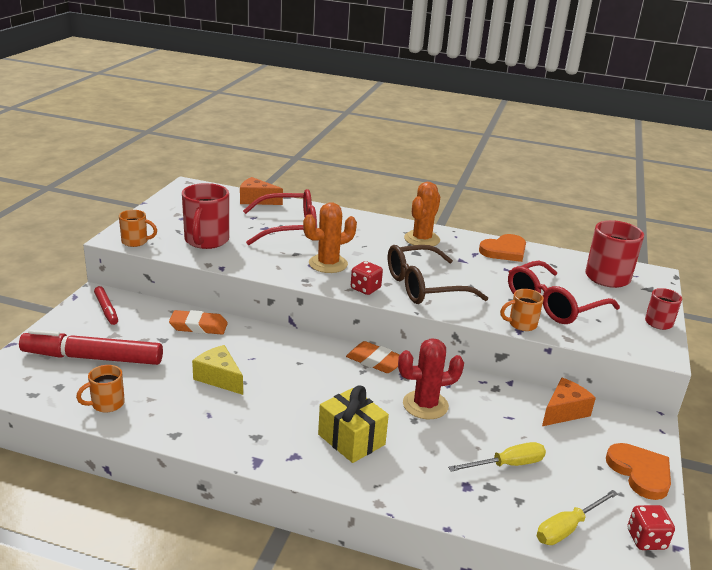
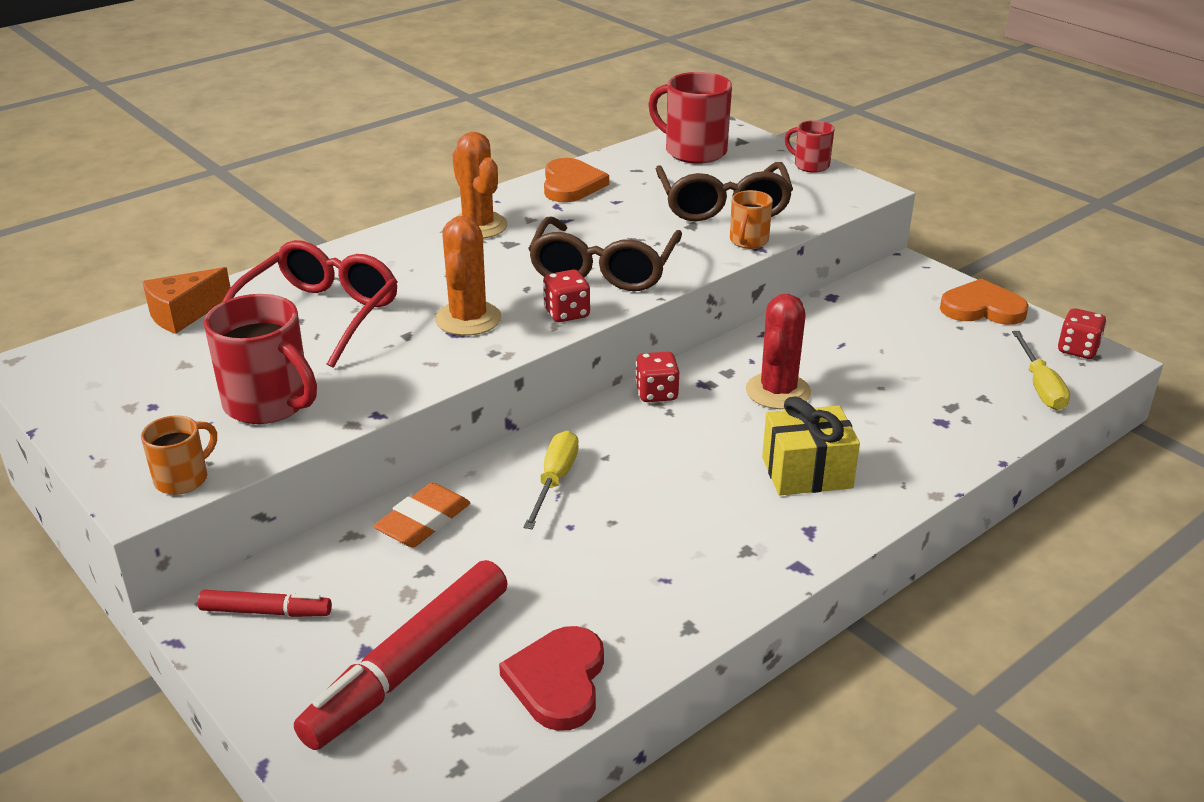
camera: 55 degrees left, 5 degrees up
(106, 404) = (558, 681): orange mug -> red heart
(219, 378) = (583, 542): yellow cheese -> none
(375, 361) = (656, 393): orange eraser -> red dice
(507, 465) = (923, 380): yellow screwdriver -> yellow screwdriver (555, 480)
(553, 304) = (723, 206): red glasses -> brown glasses
(564, 411) = (856, 306): orange cheese -> none

